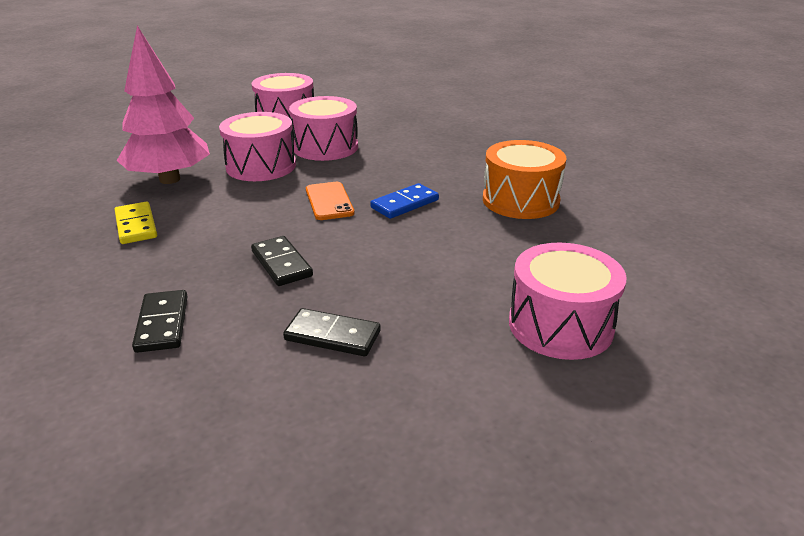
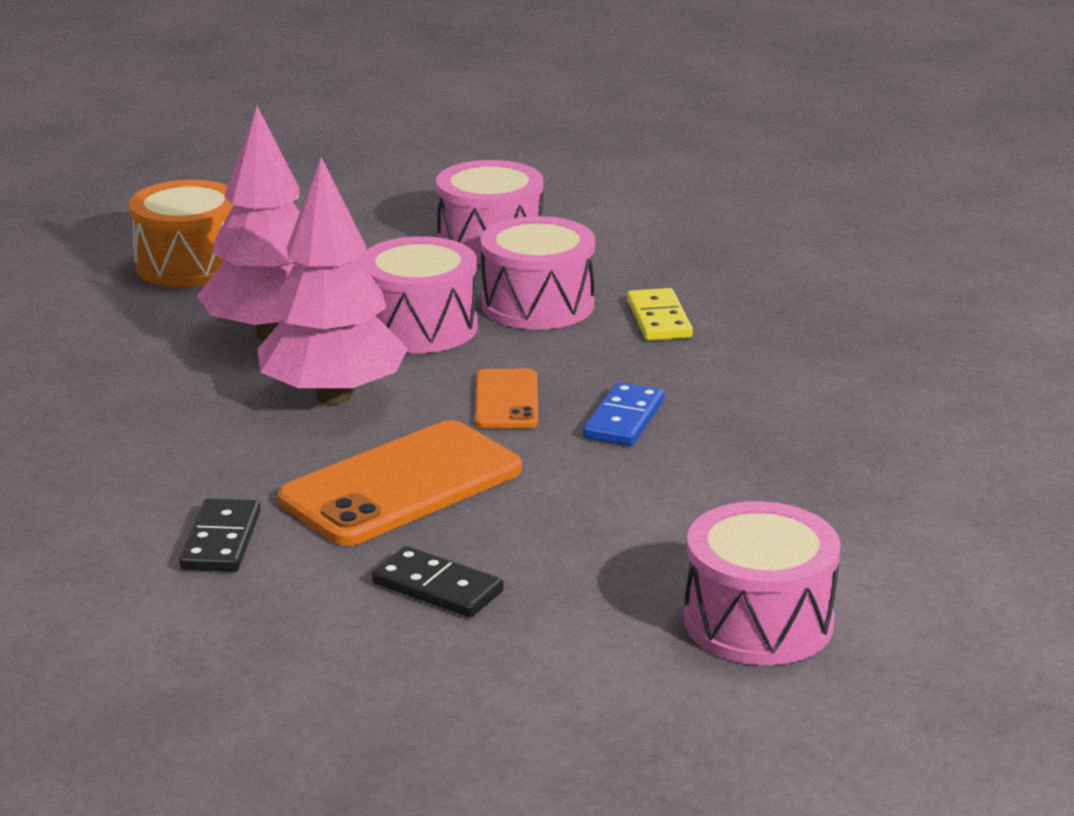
camera: 15 degrees right, 5 degrees down
(136, 225) = (210, 402): yellow domino -> yellow domino (659, 319)
(219, 212) = (334, 396): none -> pink tree
(281, 264) = (401, 485): black domino -> orange phone
(404, 204) = (624, 419): blue domino -> blue domino turned 45 degrees counterclockwise
(520, 200) = (816, 437): orange drum -> orange drum (190, 264)

